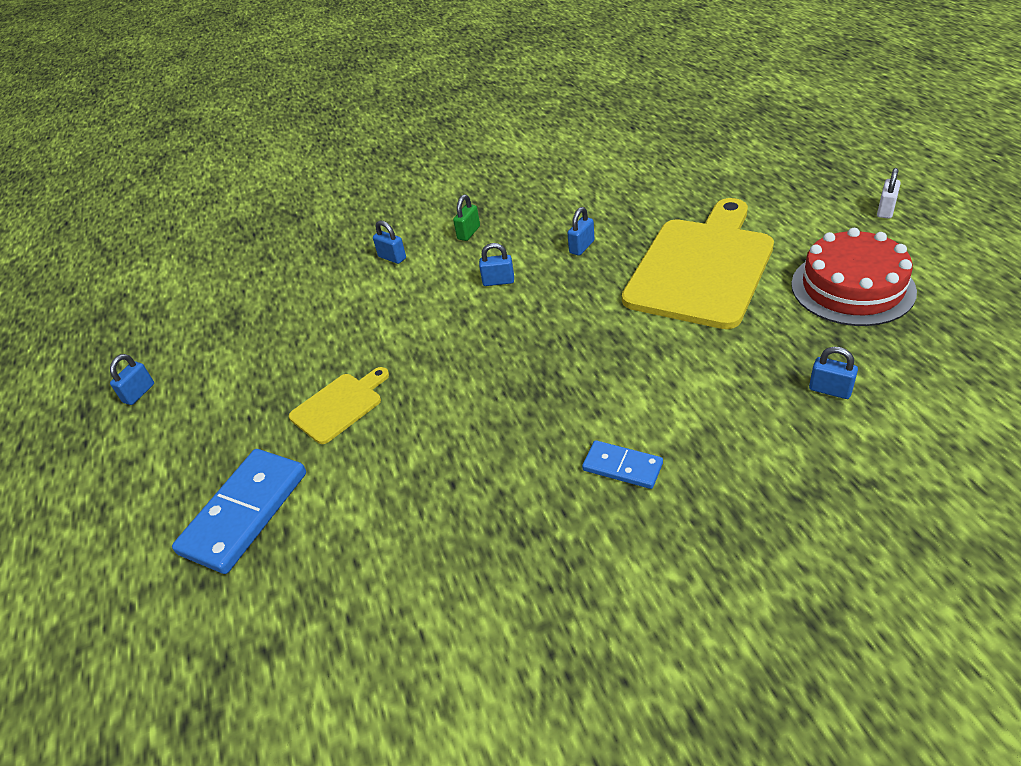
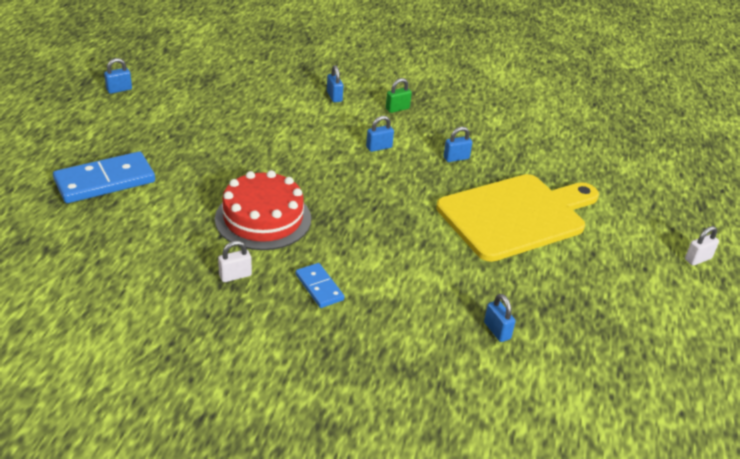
camera: 25 degrees right, 5 degrees down
(339, 406) = (209, 159): yellow cutting board -> none
(498, 281) = (379, 147): blue padlock -> blue padlock turned 60 degrees counterclockwise
(524, 518) = (235, 275): none -> white padlock
(852, 287) = (599, 288): red cake -> red cake (263, 218)

